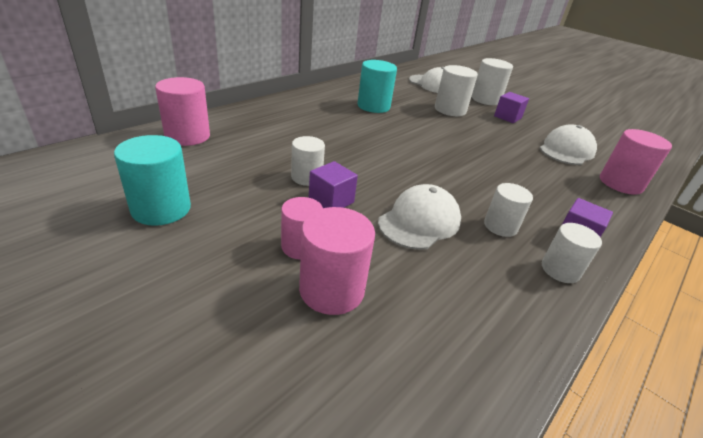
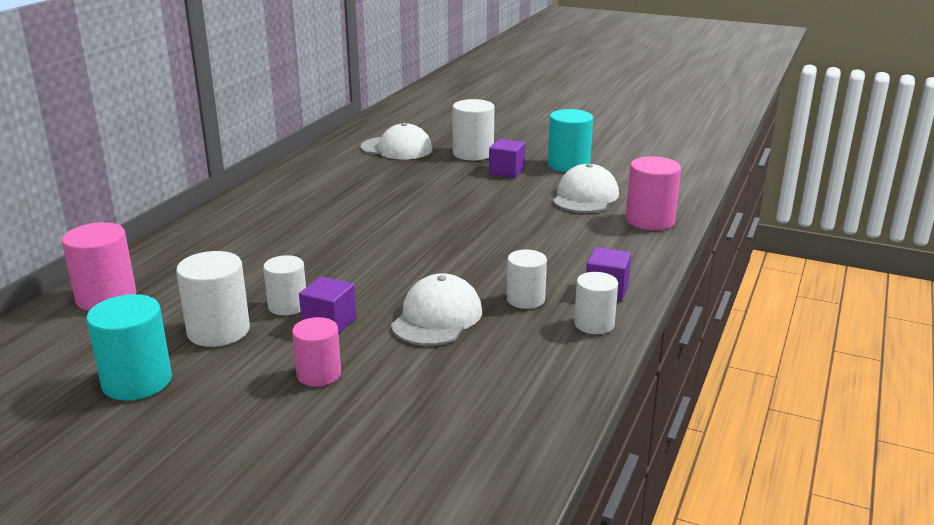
camera: 15 degrees left, 10 degrees down
(332, 290) = (370, 401): pink cylinder -> none
(373, 106) = (329, 199): turquoise cylinder -> turquoise cylinder (568, 165)
(450, 110) = (431, 179): white cylinder -> white cylinder (218, 331)

